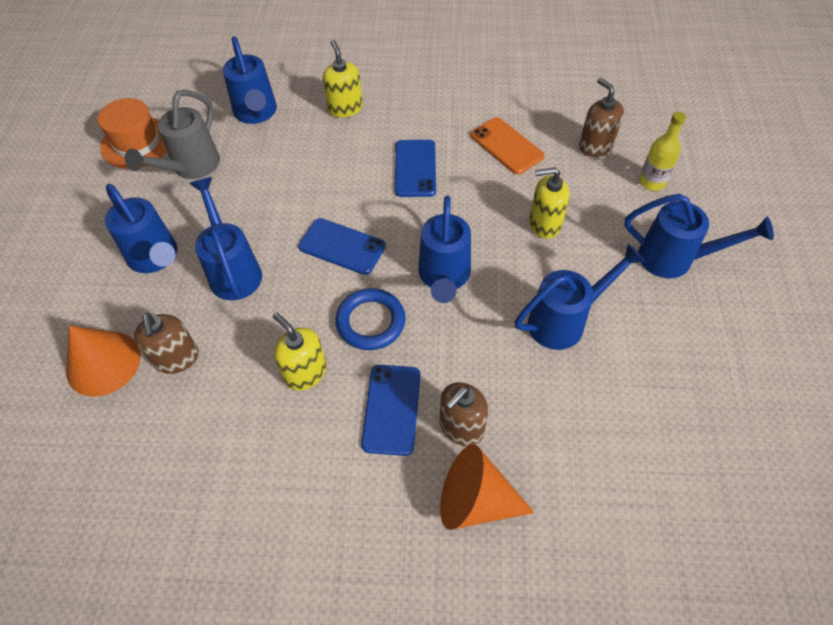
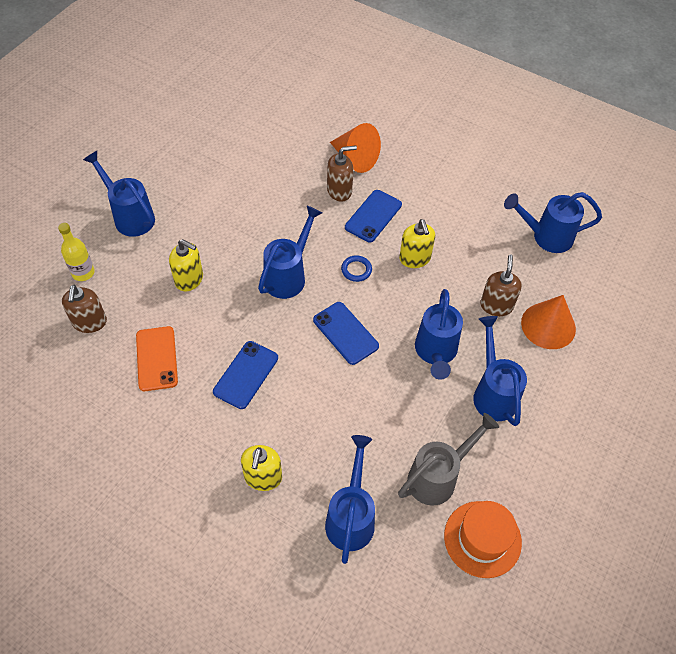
camera: 155 degrees left, 0 degrees up
(370, 322) = (356, 270): blue ring -> blue ring, size x0.60
(564, 321) = (235, 214): blue watering can -> blue watering can (546, 237)

